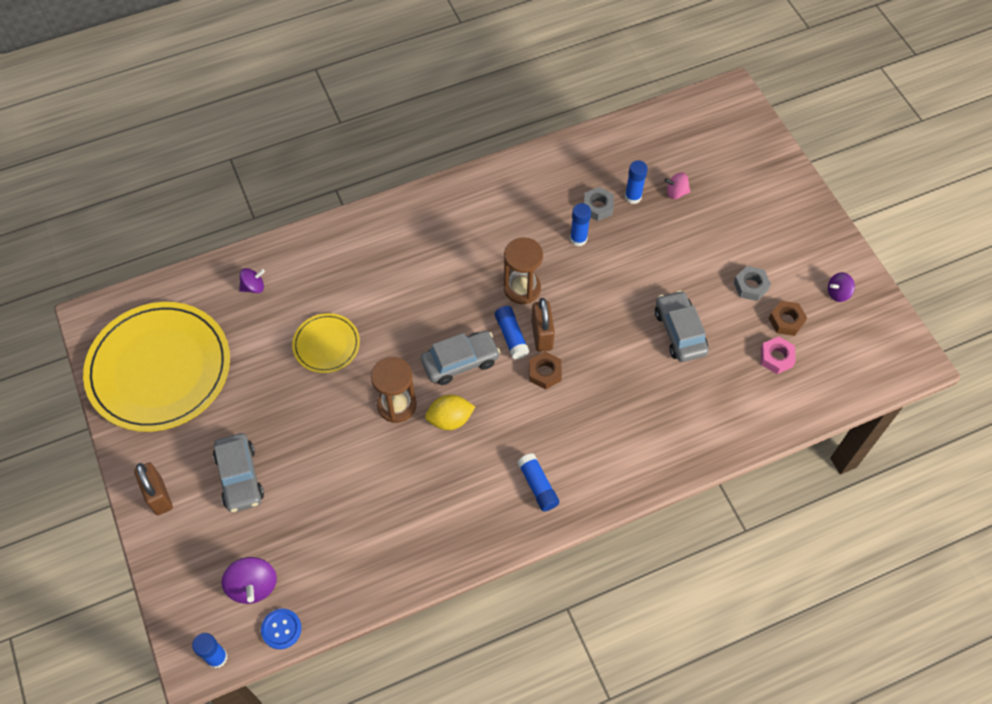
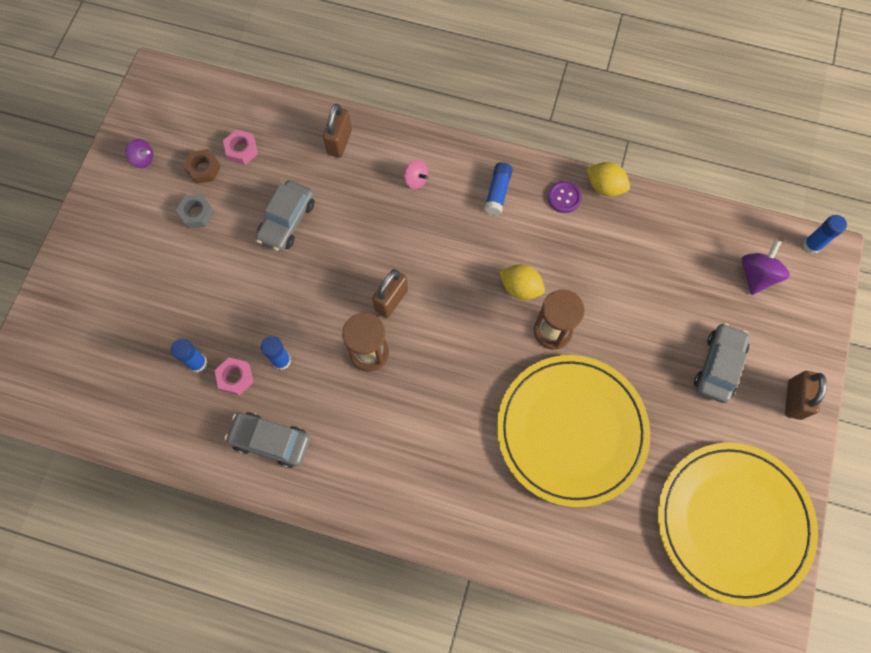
camera: 140 degrees left, 10 degrees up
(253, 287) = (597, 543): purple spinning top -> none
(281, 629) = (753, 231): blue button -> none
(326, 344) = (571, 430): yellow plate -> yellow plate, size x2.12
(449, 566) = (605, 187): none -> yellow lemon
(460, 362) = (474, 328): grey car -> grey car (270, 441)
(477, 526) = (564, 197): none -> purple button
(511, 336) = (415, 318): blue glue stick -> none
(545, 373) = (417, 268): brown nut -> none
(598, 207) = (235, 377): grey nut -> pink nut
(676, 192) = (159, 337): pink spinning top -> pink spinning top (416, 180)
(709, 426) = (339, 142): none -> brown padlock

